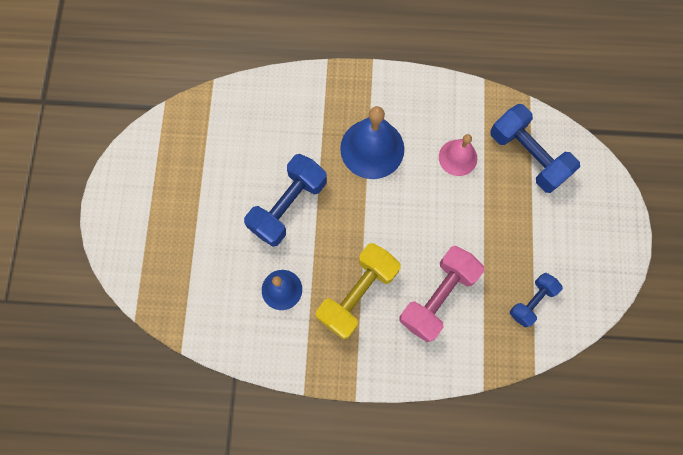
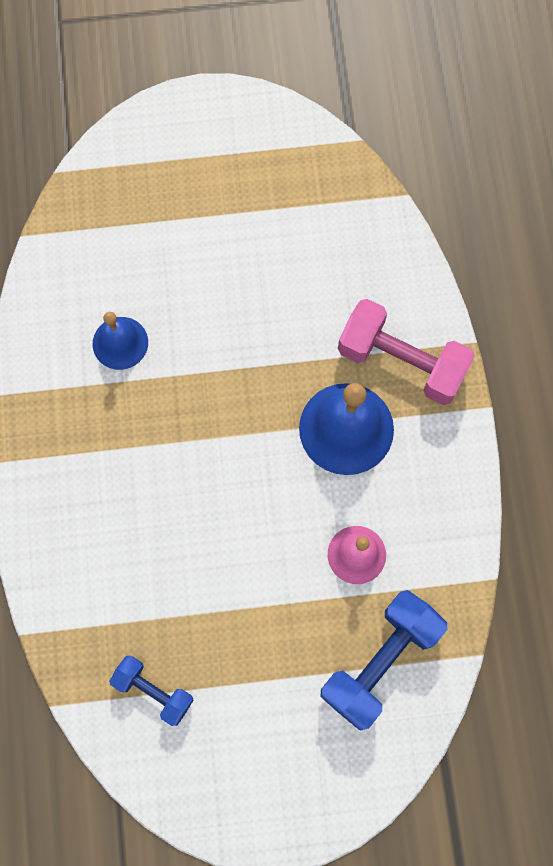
camera: 80 degrees right, 0 degrees up
(288, 206) = (238, 329): blue dumbbell -> none
(357, 294) = (128, 443): yellow dumbbell -> none
(438, 297) = (140, 554): pink dumbbell -> pink dumbbell (401, 362)

